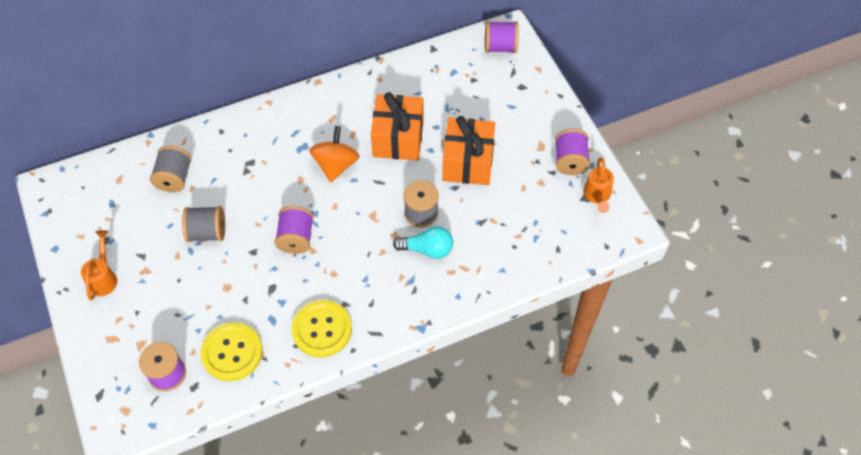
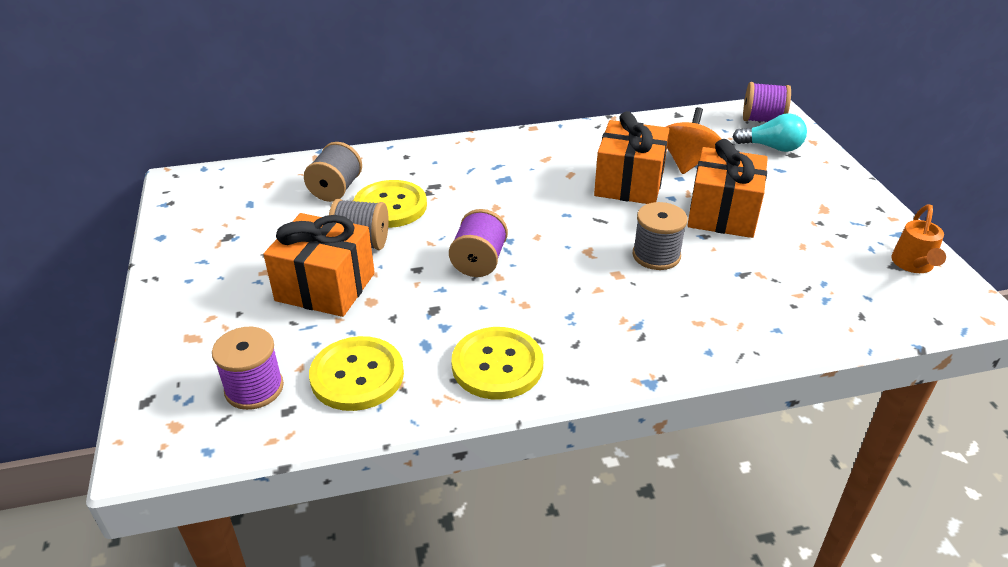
camera: 10 degrees right, 20 degrees down
(103, 278) = (209, 272): orange watering can -> none
(191, 279) = (325, 287): none -> orange gift
(220, 190) = (390, 206): none -> yellow button
(336, 165) = (544, 199): orange spinning top -> orange spinning top (687, 162)
(427, 249) = (664, 294): turquoise light bulb -> turquoise light bulb (772, 147)
(570, 161) = (867, 226): purple spool -> none

